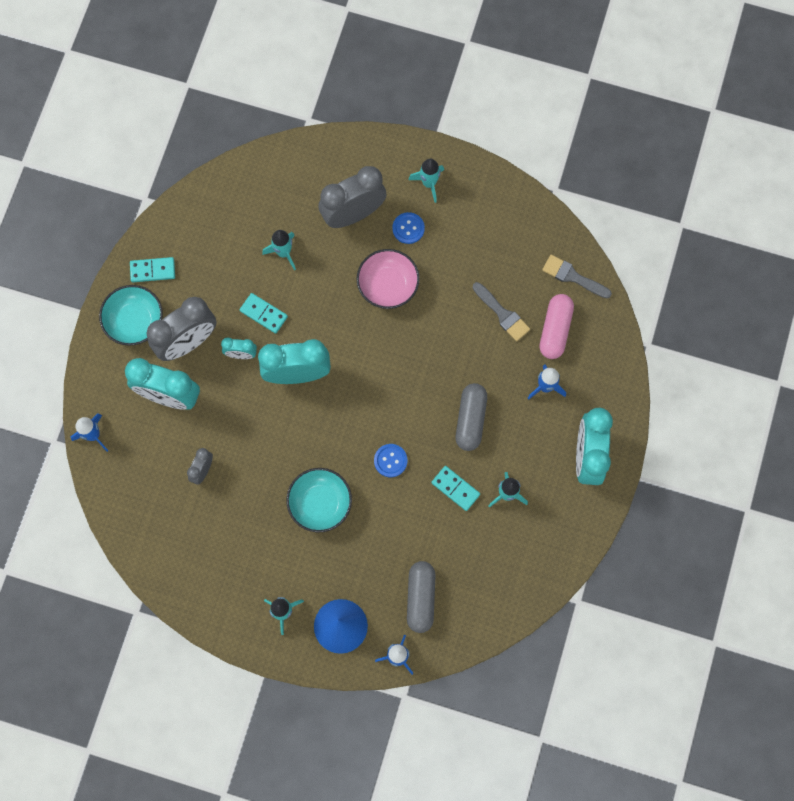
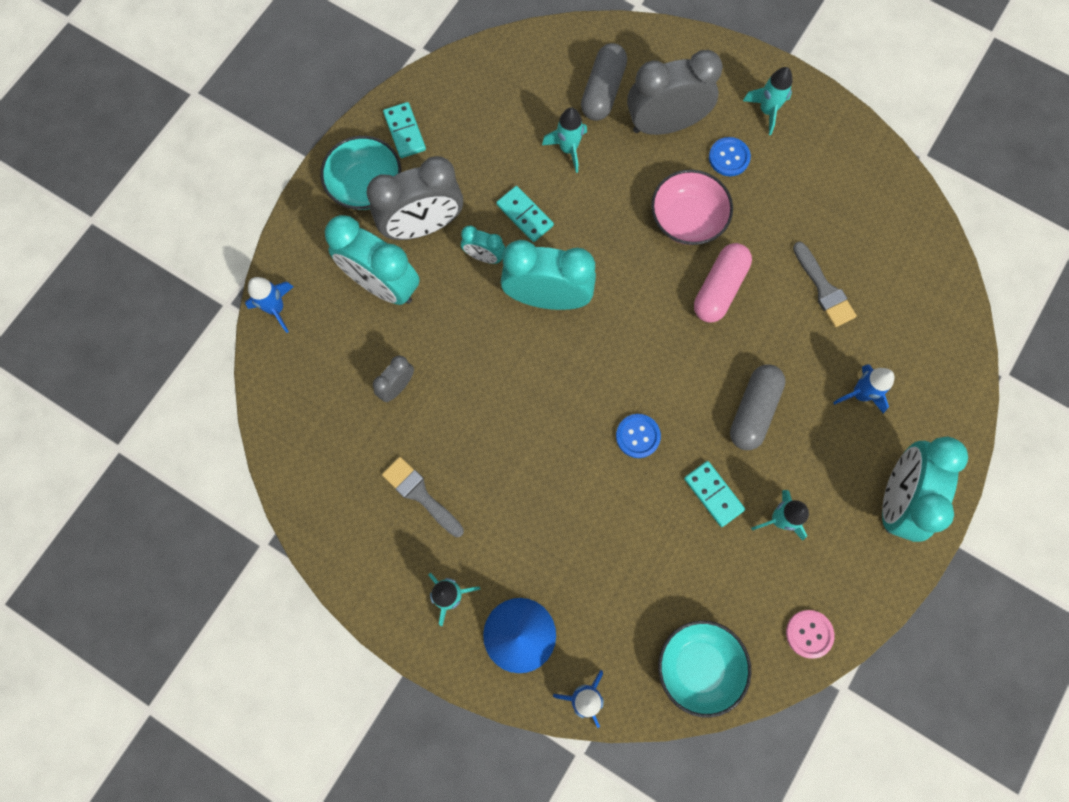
camera: 15 degrees right, 0 degrees up
(152, 270) = (404, 132): turquoise domino -> turquoise domino turned 60 degrees clockwise
(320, 503) = (534, 467): turquoise bowl -> turquoise bowl (699, 666)
(421, 598) = (634, 626): grey capsule -> grey capsule (603, 91)
(545, 570) = (809, 634): none -> pink button
(555, 330) = (887, 325): pink capsule -> pink capsule (719, 288)
(572, 277) = (924, 265): grey brush -> grey brush (420, 494)

